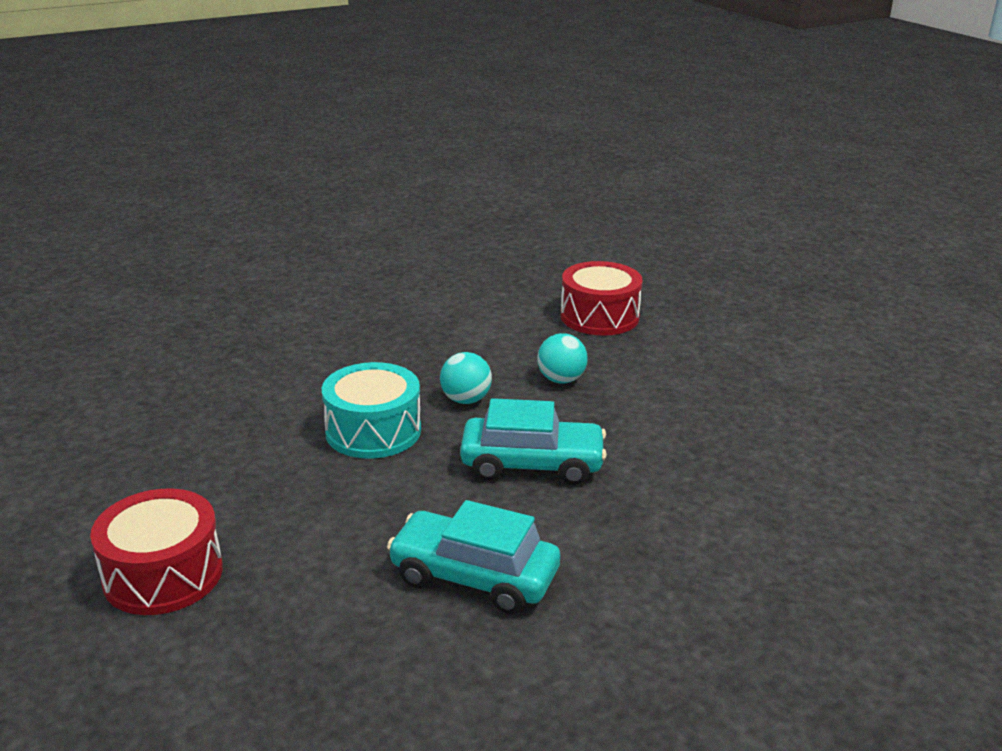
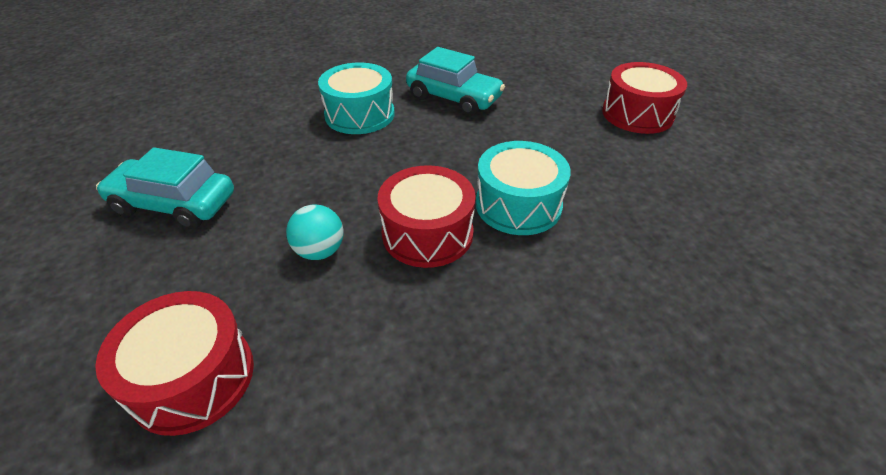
camera: 170 degrees left, 15 degrees up
(466, 400) = (427, 233): turquoise ball -> red drum
(532, 464) = (392, 161): turquoise car -> turquoise car (174, 204)
(613, 528) = (359, 114): none -> turquoise drum

